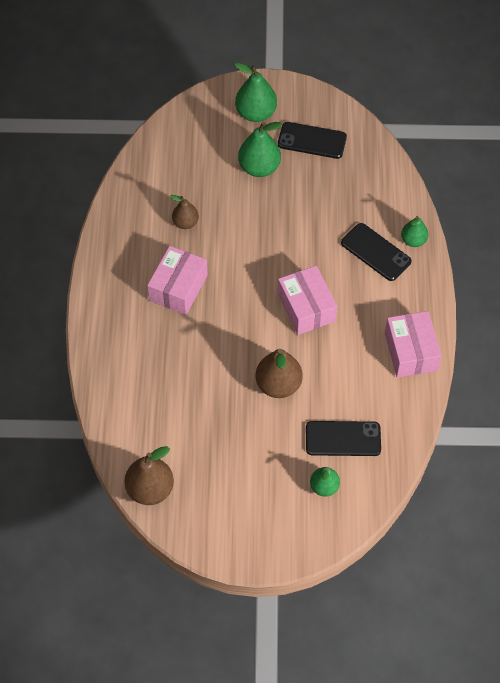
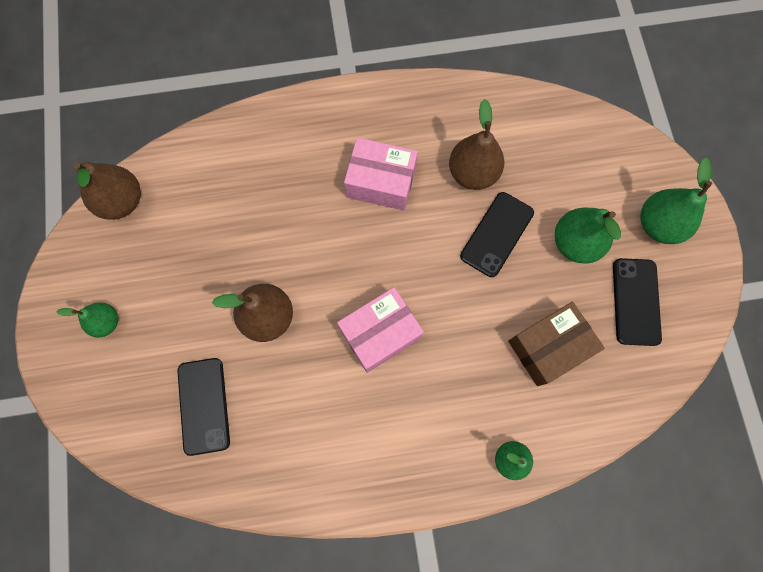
camera: 80 degrees right, 15 degrees up
(185, 223) = (472, 173): brown pear -> brown pear, size x1.64
(324, 487) = (138, 392): green pear -> green pear (106, 322)
(336, 201) = (549, 347): none -> brown box
(376, 252) = (480, 410): black phone -> black phone (497, 234)
(411, 351) = (338, 477): pink box -> none

